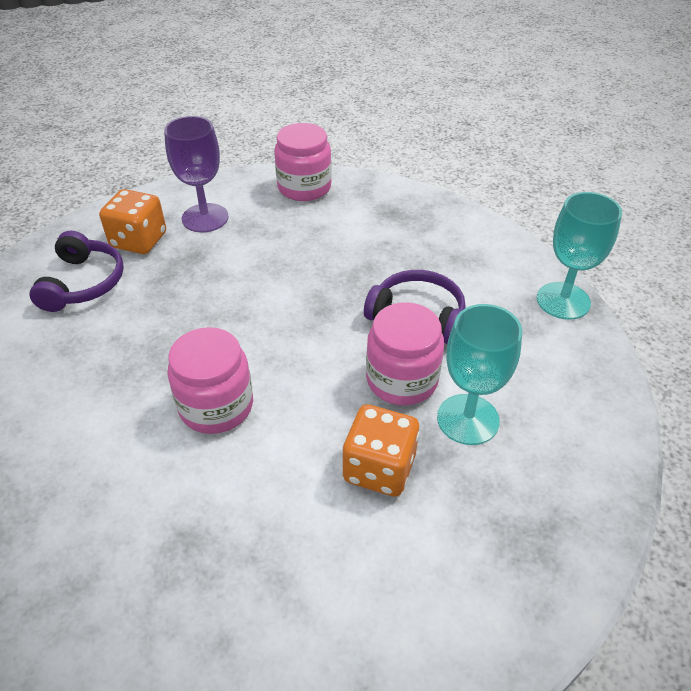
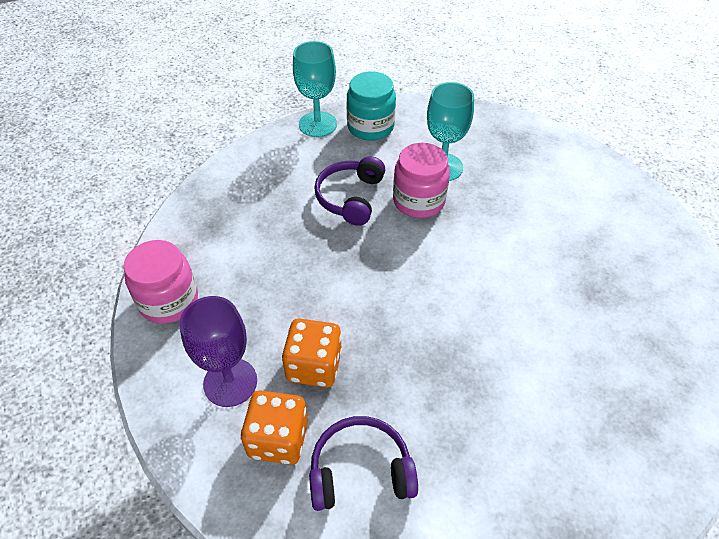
camera: 100 degrees left, 5 degrees up
(216, 406) = (480, 304): pink jar -> none
(379, 468) = (497, 205): orange dice -> orange dice (314, 366)
(560, 353) = (370, 127): none -> turquoise jar

